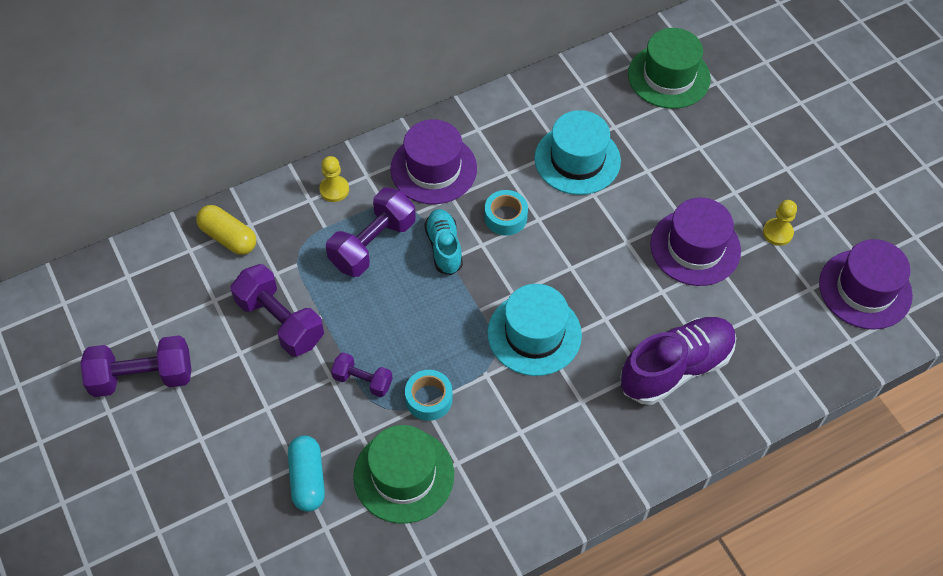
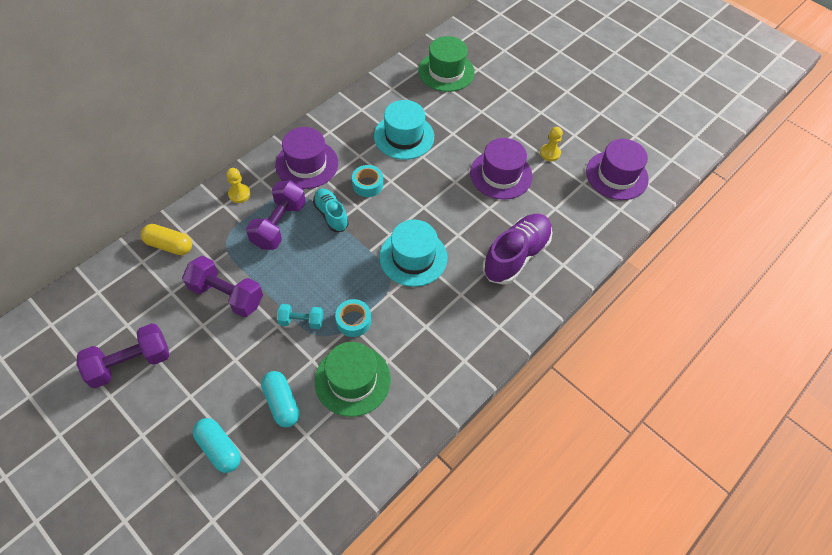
camera: 20 degrees left, 0 degrees up
(217, 513) = (219, 448): none -> turquoise capsule
(363, 381) = (301, 321): purple dumbbell -> turquoise dumbbell

